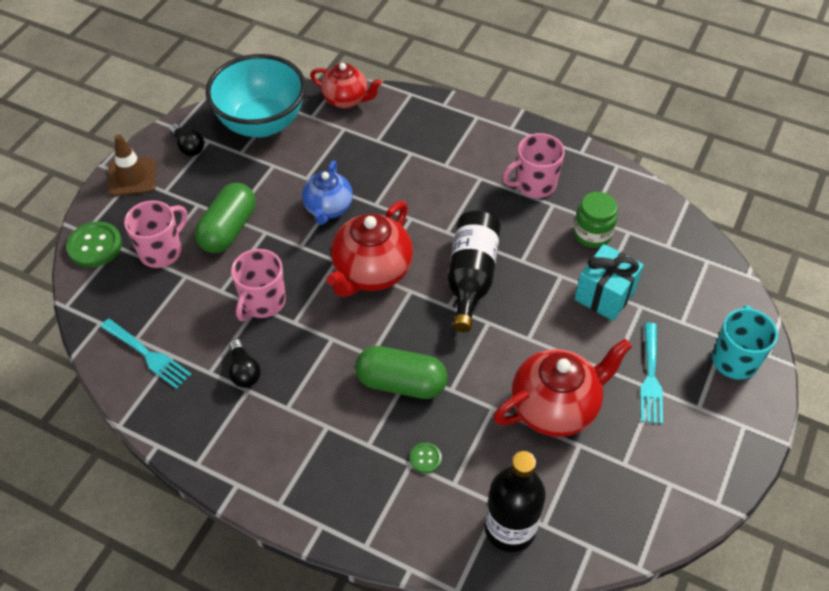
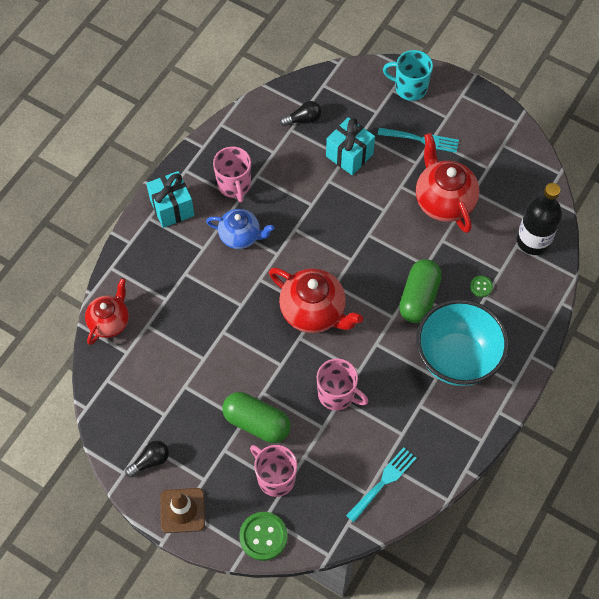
camera: 85 degrees left, 10 degrees up
(244, 371) = (402, 408): black light bulb -> black light bulb (303, 119)
(262, 123) = (129, 396): turquoise bowl -> turquoise bowl (456, 358)
(328, 209) = (242, 342): blue teapot -> blue teapot (240, 236)
(471, 277) = (325, 241): black bottle -> none
(493, 134) = (172, 208): none -> turquoise gift
(592, 234) = (290, 153): green jar -> none

